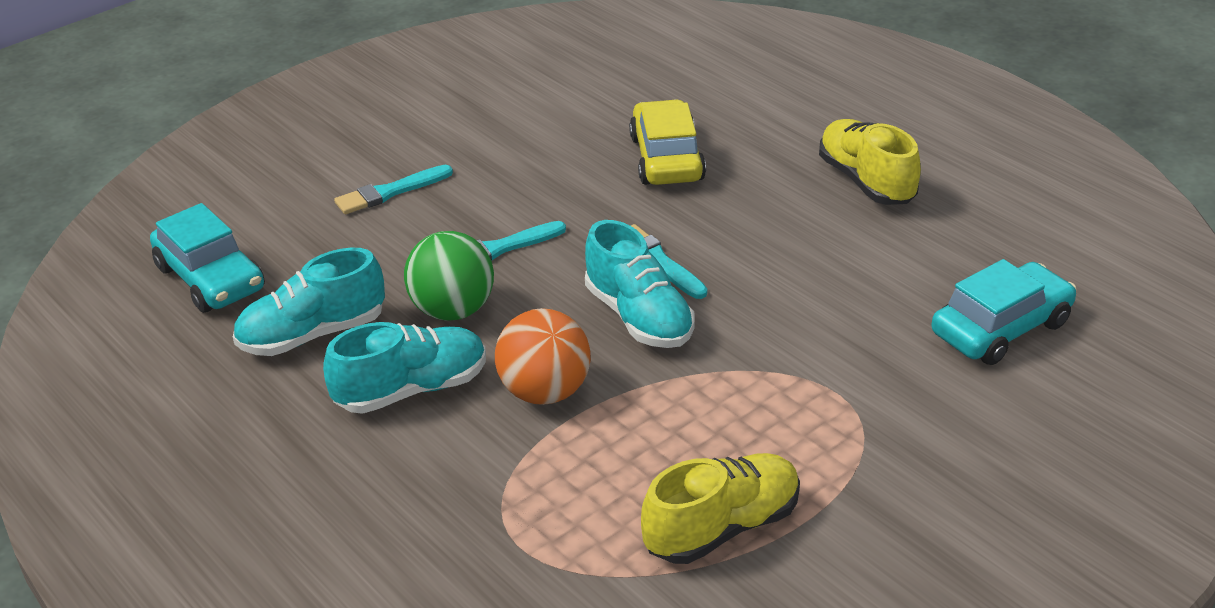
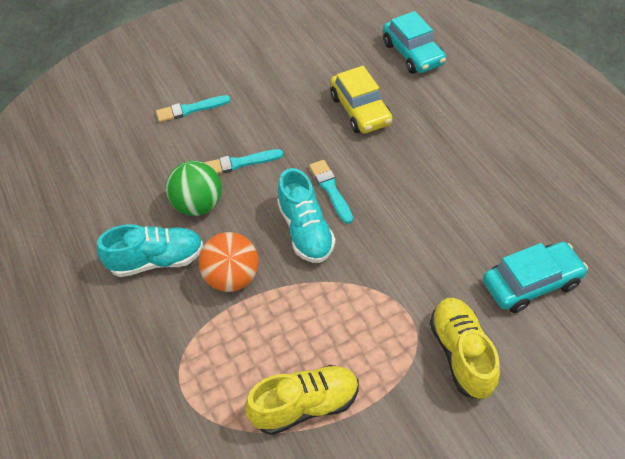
camera: 15 degrees right, 15 degrees up
(210, 278) = (72, 156): turquoise car -> turquoise car (413, 53)
(312, 334) = (114, 208): turquoise shoe -> none
(666, 158) = (360, 110): yellow car -> yellow car turned 150 degrees clockwise
(866, 181) = (480, 148): yellow shoe -> yellow shoe (461, 354)

